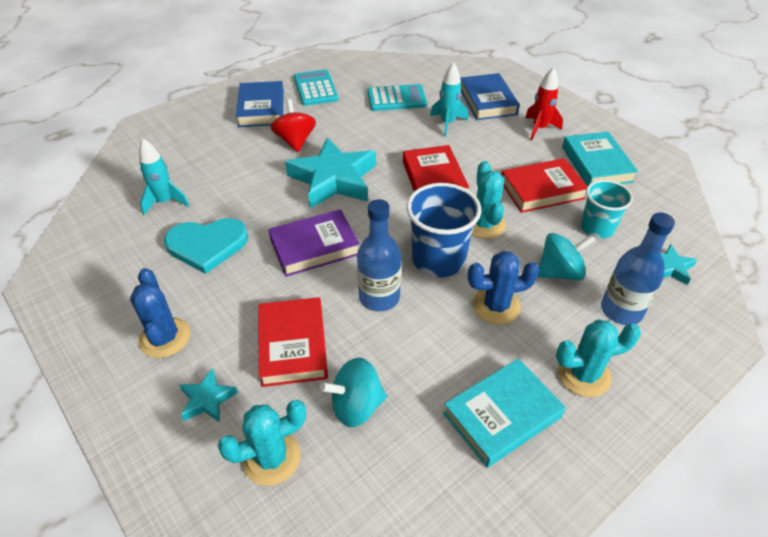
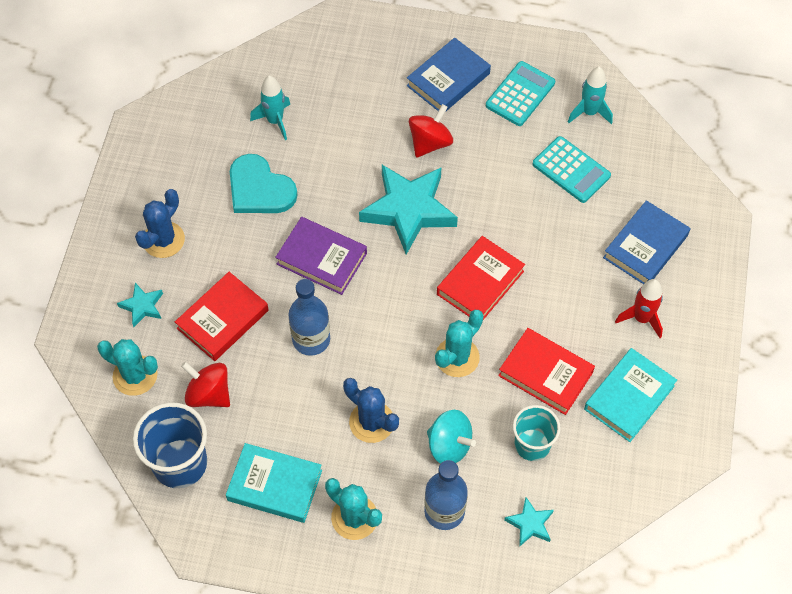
camera: 50 degrees right, 15 degrees up
(356, 406) = (209, 394): turquoise spinning top -> red spinning top
(438, 259) = (385, 351): blue cup -> blue cup (180, 463)
(447, 123) = (573, 238): turquoise rocket -> turquoise rocket (589, 112)

